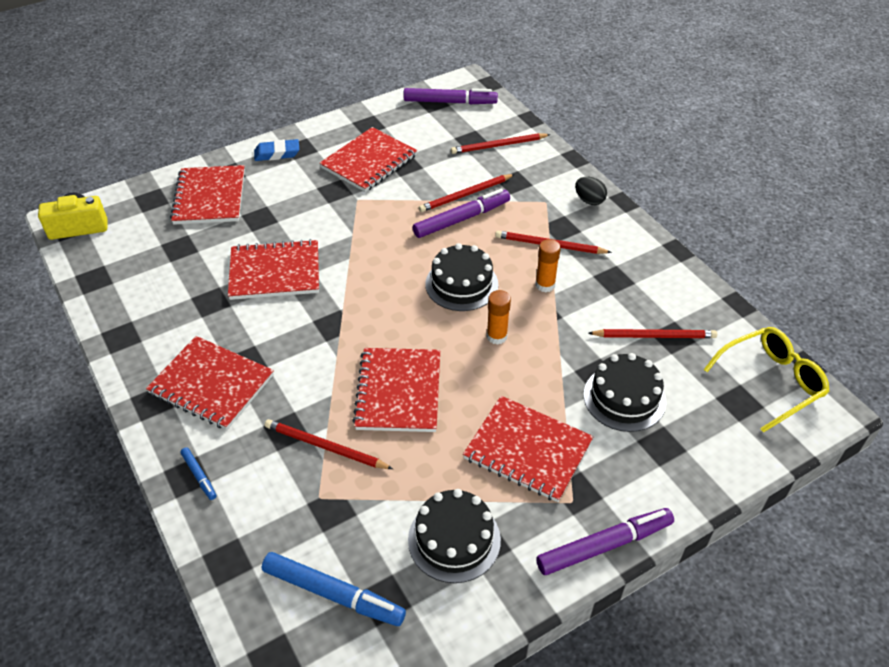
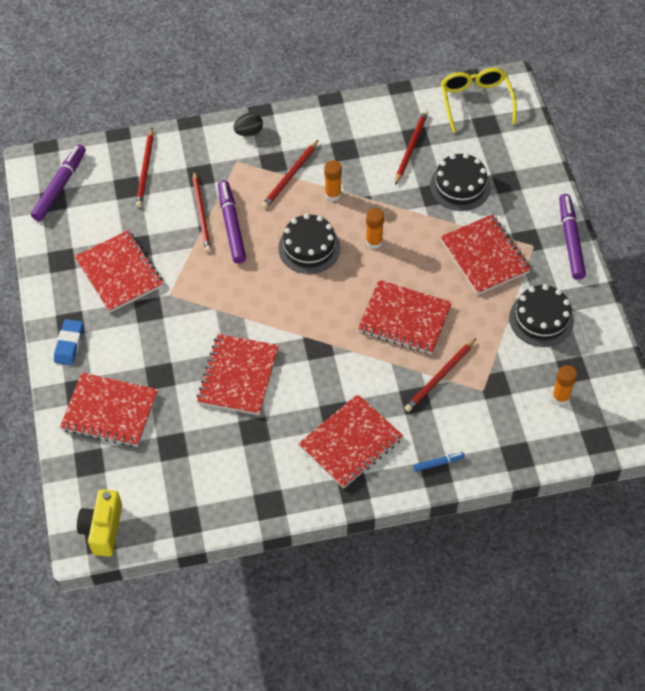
camera: 70 degrees left, 10 degrees up
(333, 593) = (560, 397): blue marker -> orange glue stick
(528, 450) = (484, 256): red notebook -> red notebook turned 75 degrees counterclockwise

